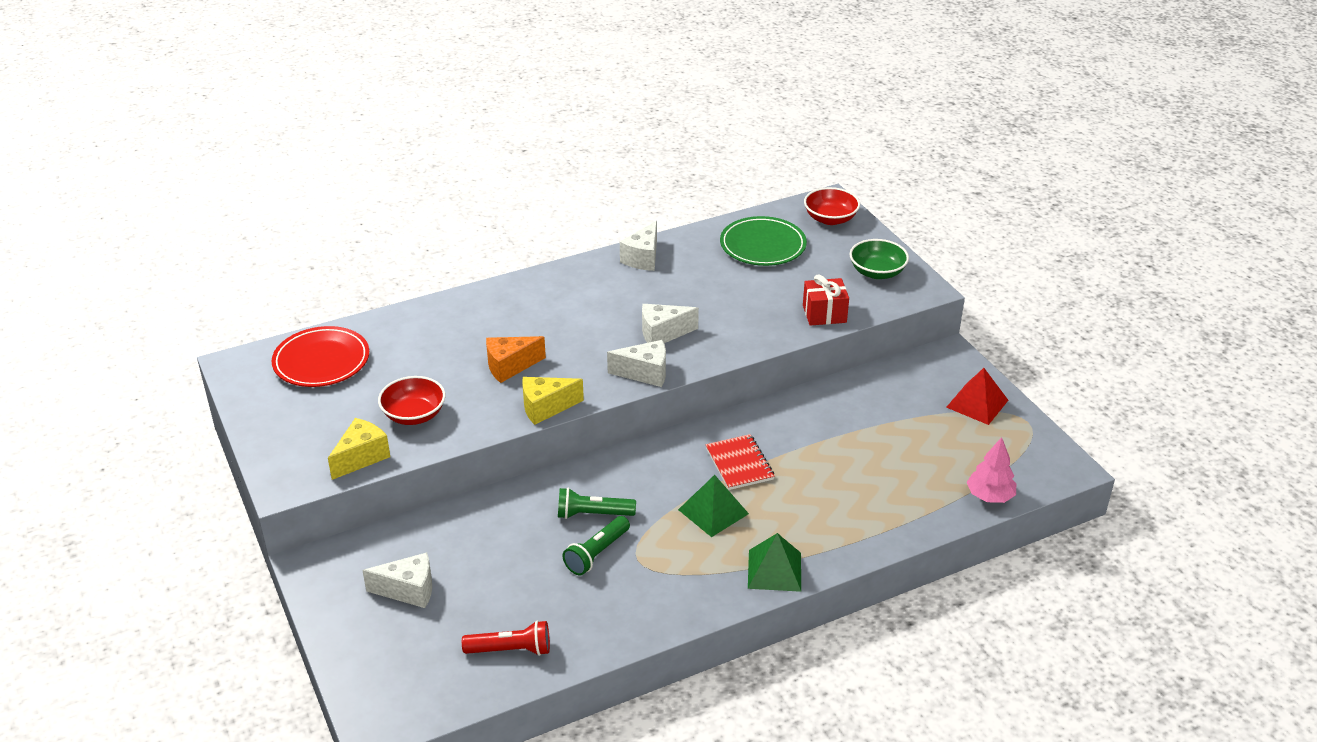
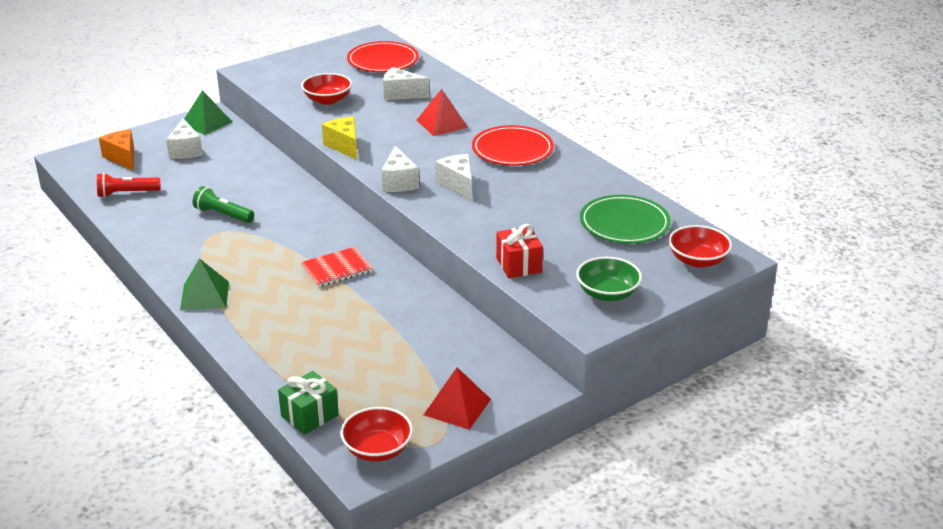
camera: 80 degrees right, 5 degrees down
(361, 457) = (278, 89): yellow cheese -> none
(510, 366) = (394, 126): orange cheese -> orange cheese (122, 158)
(511, 650) = (127, 193): red flashlight -> red flashlight turned 90 degrees clockwise
(517, 331) = (442, 123): none -> red pyramid
(592, 514) = (267, 208): green flashlight -> none
(598, 290) = (512, 150): none -> red plate
(643, 258) = (572, 165): white cheese -> white cheese (401, 94)
(713, 511) = (274, 261): green pyramid -> green pyramid (206, 123)
(989, 496) = (309, 415): pink tree -> green gift
(1037, 456) = (377, 449): none -> red bowl

